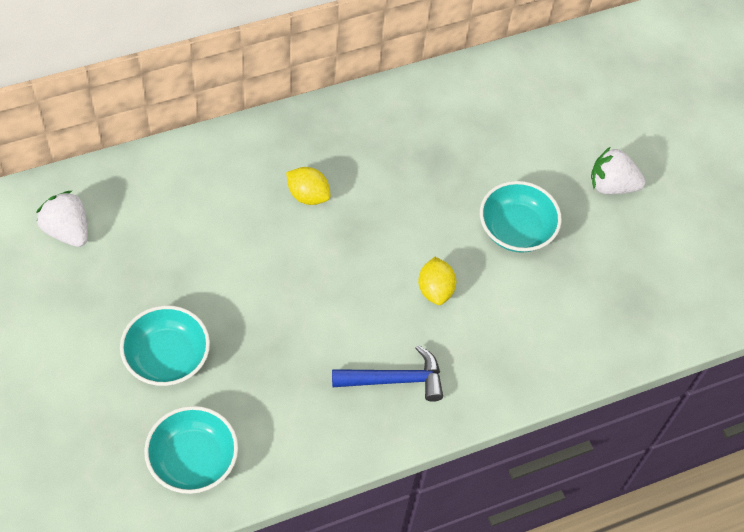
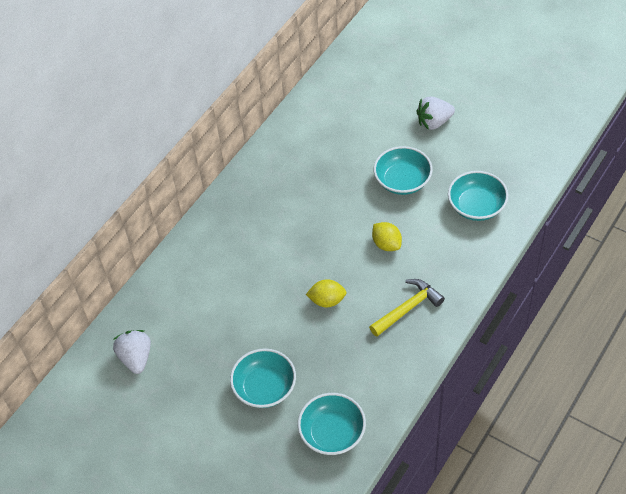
camera: 25 degrees left, 5 degrees down
(67, 230) = (136, 358): white strawberry -> white strawberry turned 60 degrees clockwise
(308, 195) = (265, 241): yellow lemon -> yellow lemon (327, 300)
(395, 380) = (408, 308): blue hammer -> yellow hammer
(575, 316) = (476, 206): none -> turquoise bowl

